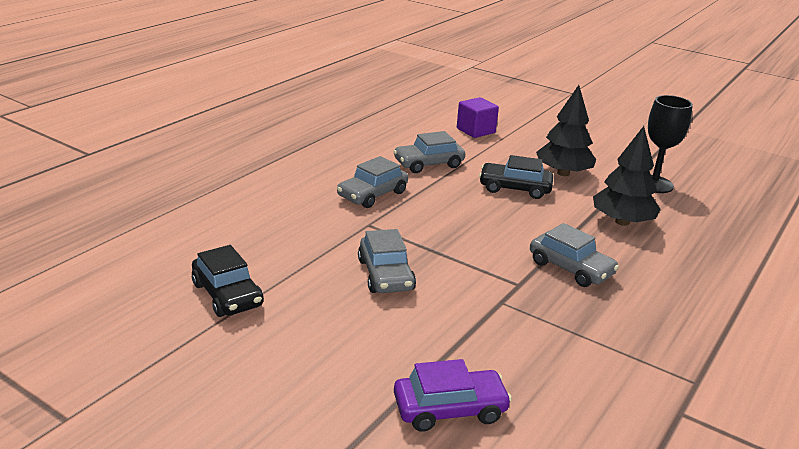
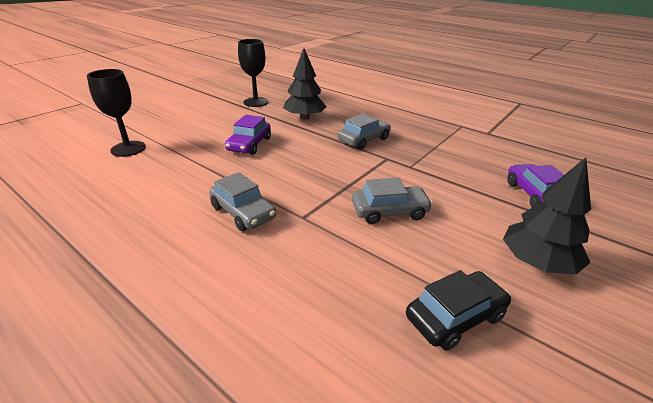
camera: 85 degrees left, 5 degrees up
(428, 164) = (188, 177): grey car -> none
(475, 131) = (128, 149): purple cube -> black goblet
(514, 188) = (249, 144): black car -> purple car
(563, 173) = (230, 125): black tree -> black tree (537, 262)

